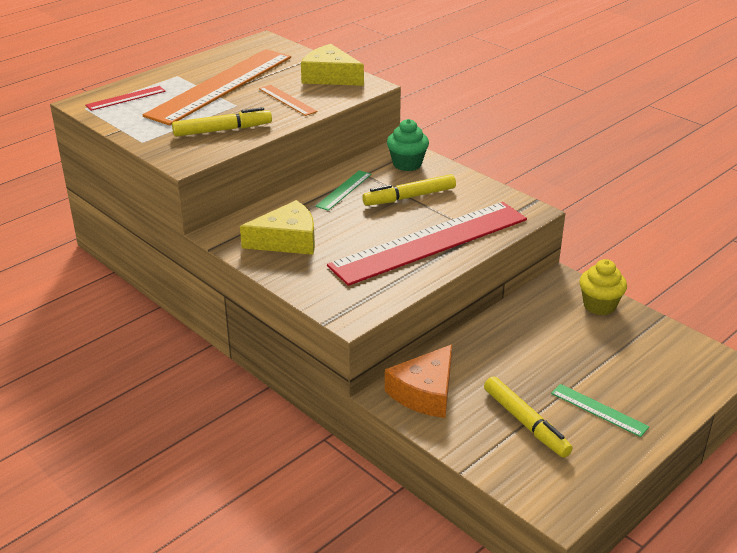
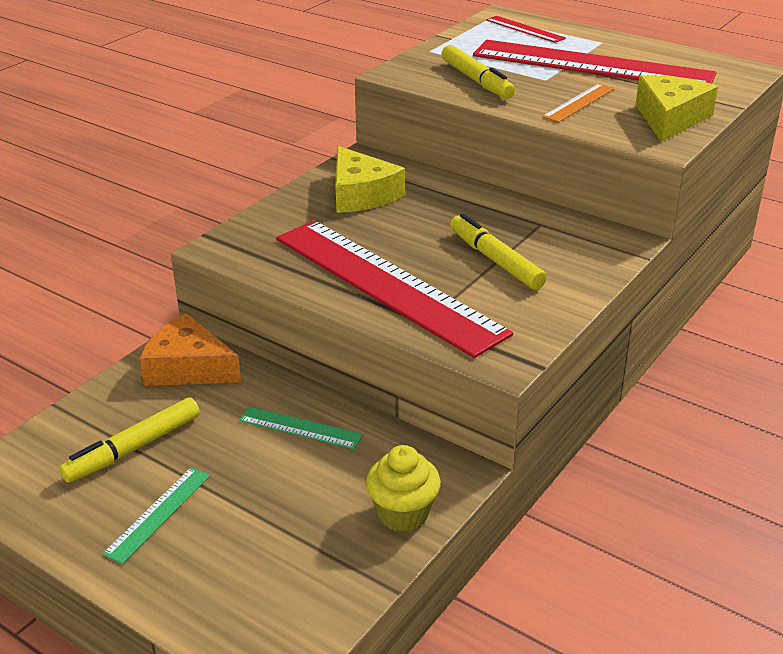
camera: 80 degrees right, 0 degrees up
(220, 85) = (592, 65): orange ruler -> red ruler
(344, 190) = (491, 214): green ruler -> green ruler (300, 427)
(407, 164) = (586, 251): green cupcake -> none

